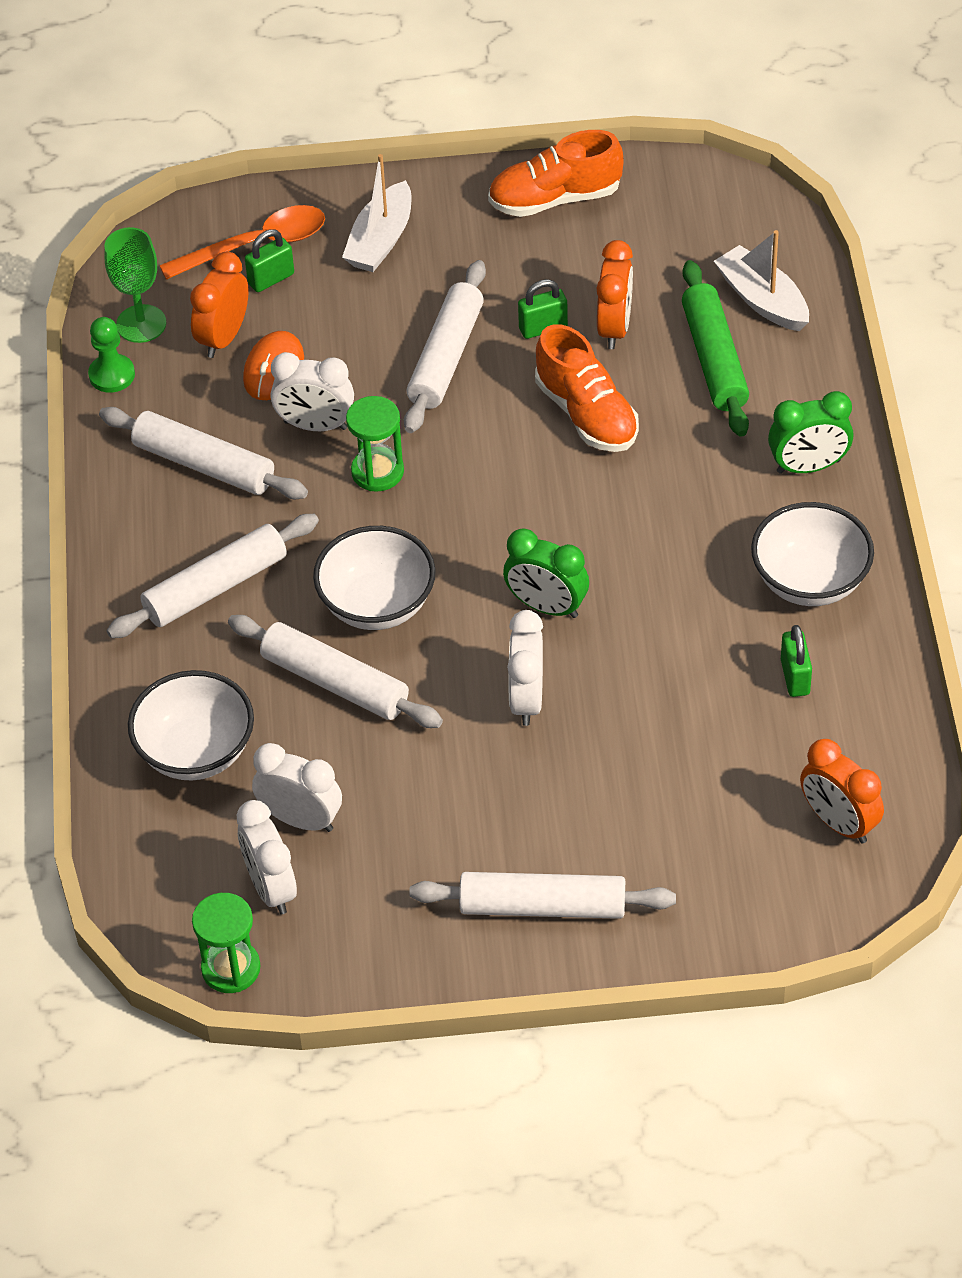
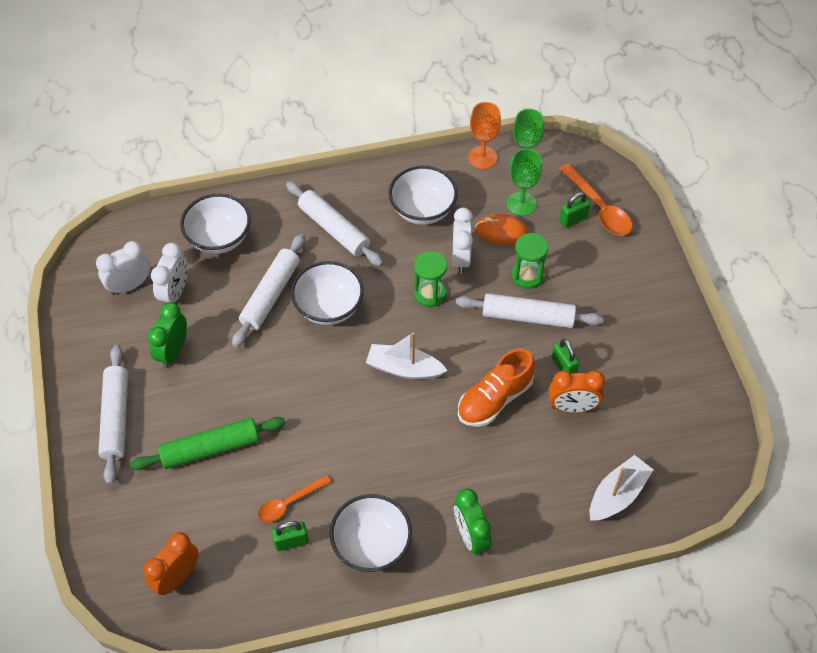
camera: 80 degrees right, 5 degrees up
(112, 375) = (482, 157): green pawn -> orange goblet
(204, 464) = (422, 210): white rolling pin -> white bowl
(223, 337) = (521, 204): orange clock -> green goblet
(231, 968) = (78, 276): green hourglass -> green hourglass (527, 276)
(271, 279) = (573, 219): green padlock -> green padlock turned 75 degrees counterclockwise
(381, 240) = (618, 270): white boat -> white boat (404, 368)
(526, 699) = (264, 392): white clock -> none
(546, 606) = (335, 394): green clock -> green clock (173, 351)
(555, 198) = (680, 360): orange shoe -> none
(714, 359) = (557, 469): green rolling pin -> green rolling pin (210, 448)
(729, 676) = (289, 503): none -> orange spoon

